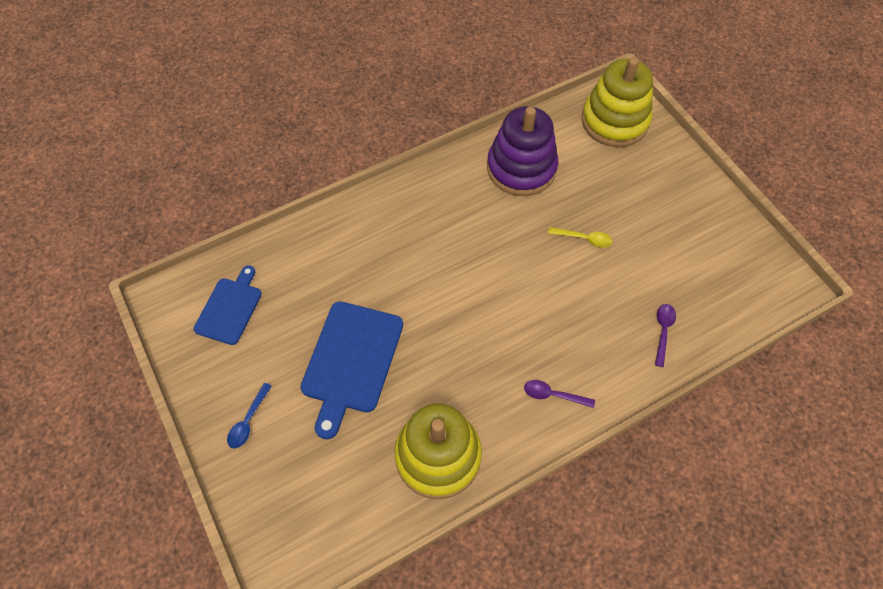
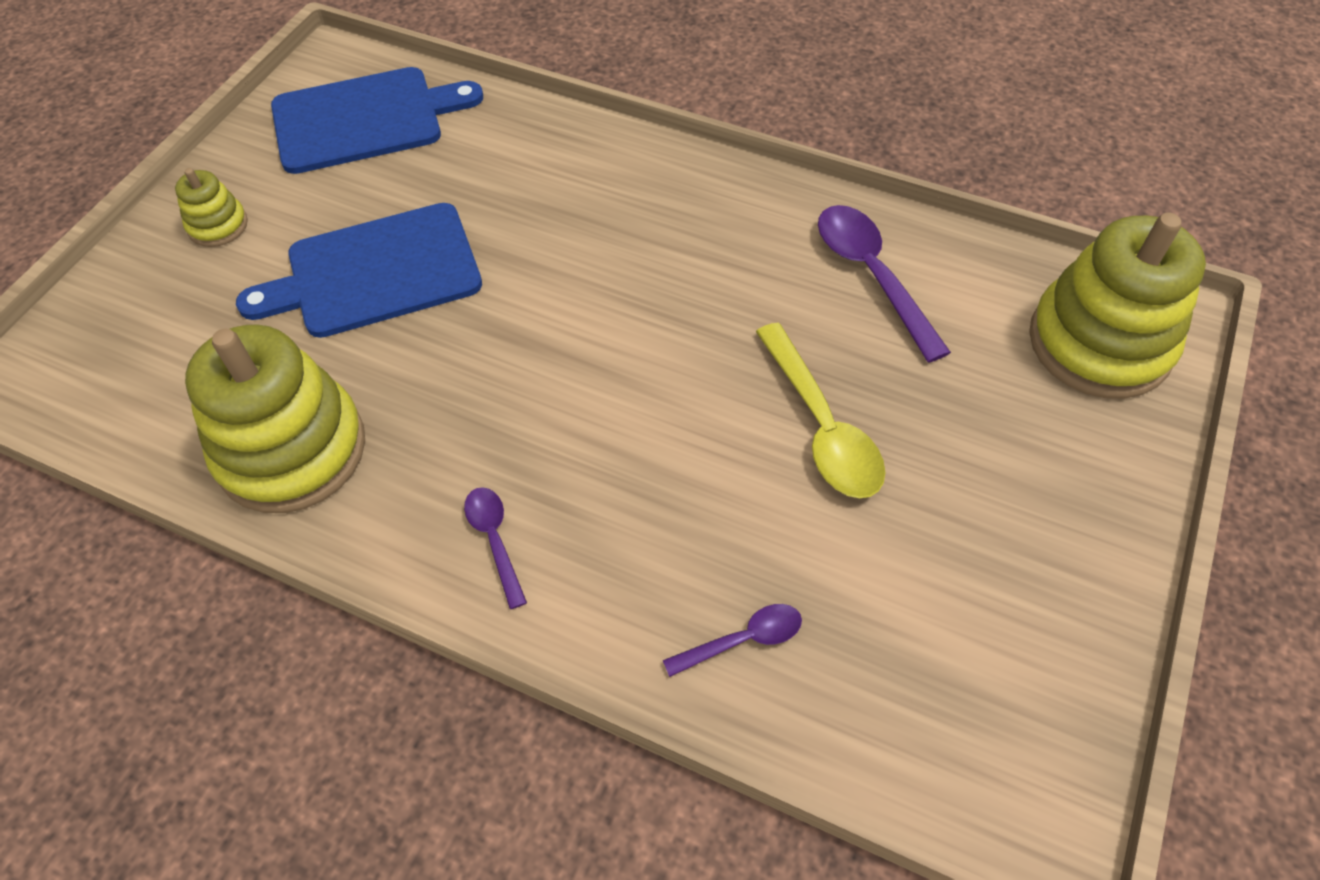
camera: 55 degrees right, 5 degrees down
(230, 308) = (365, 119): blue cutting board -> blue cutting board, size x1.58
(248, 421) = (218, 225): blue spoon -> yellow stacking toy
(521, 168) = (872, 276): purple stacking toy -> purple spoon
(584, 239) = (821, 426): yellow spoon -> yellow spoon, size x1.78

